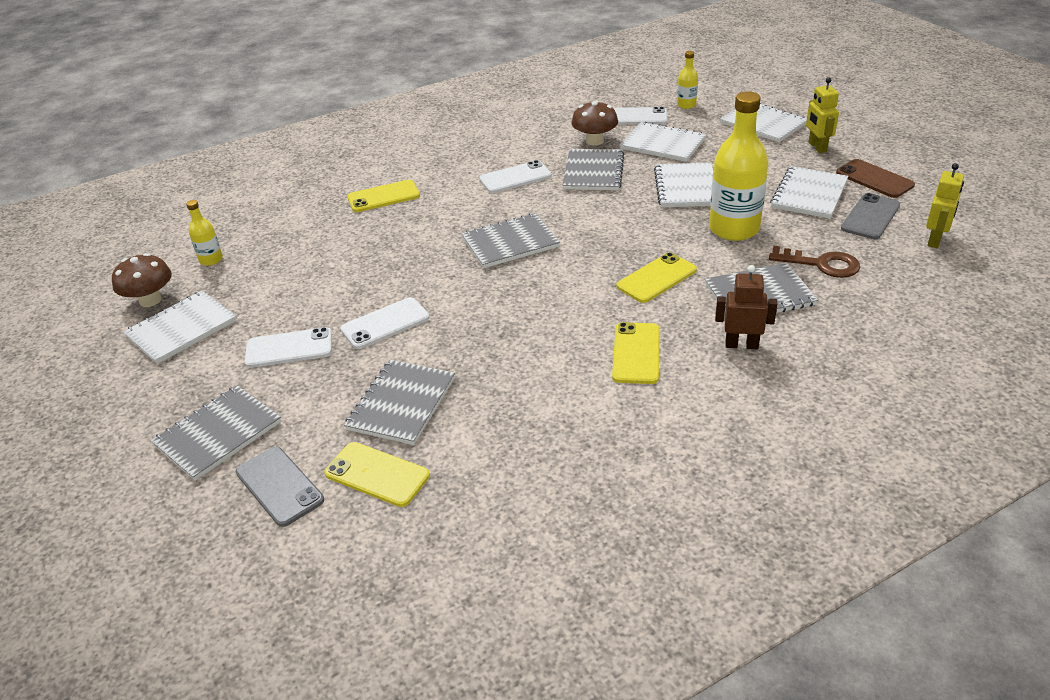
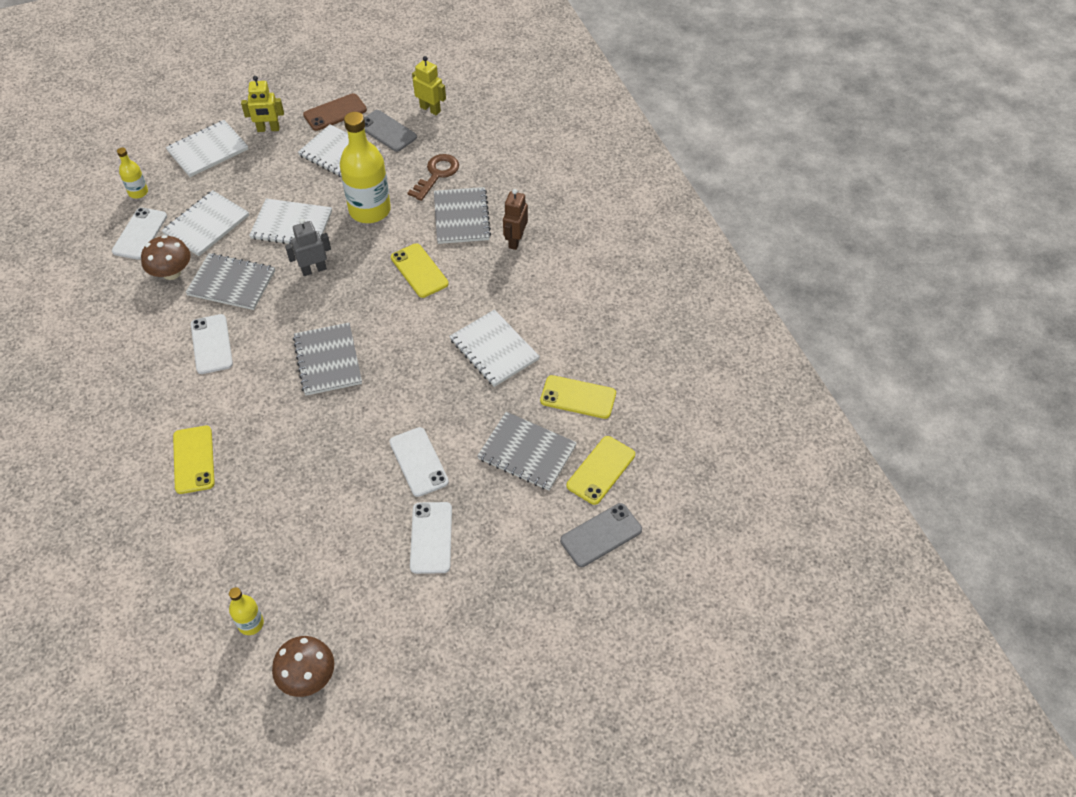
camera: 85 degrees left, 15 degrees up
(181, 329) = (370, 637): white notebook -> white notebook (494, 349)
(218, 434) = (532, 586): grey notebook -> none
(629, 211) = (314, 270): none -> grey robot
(636, 353) = (508, 300): yellow phone -> yellow phone (578, 397)

